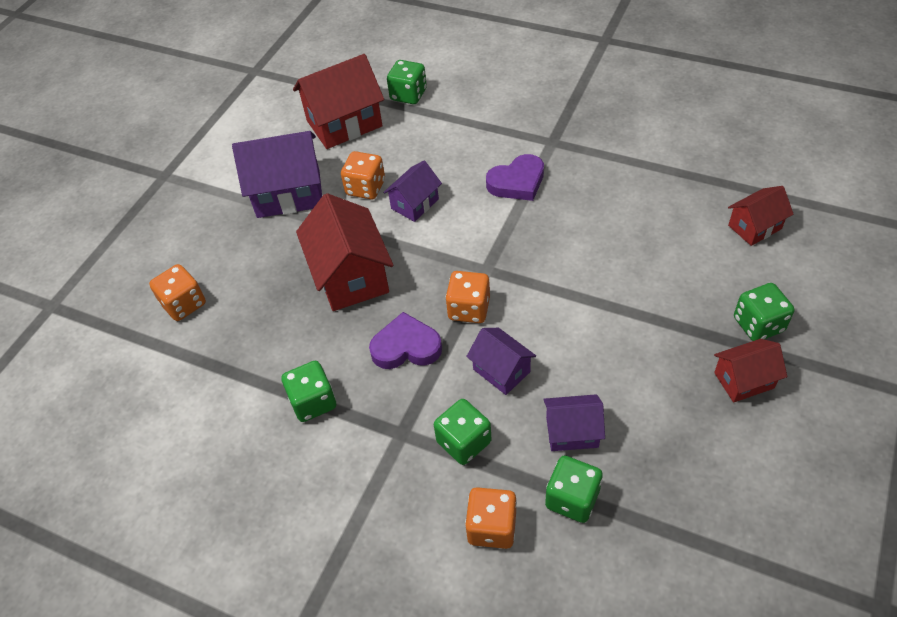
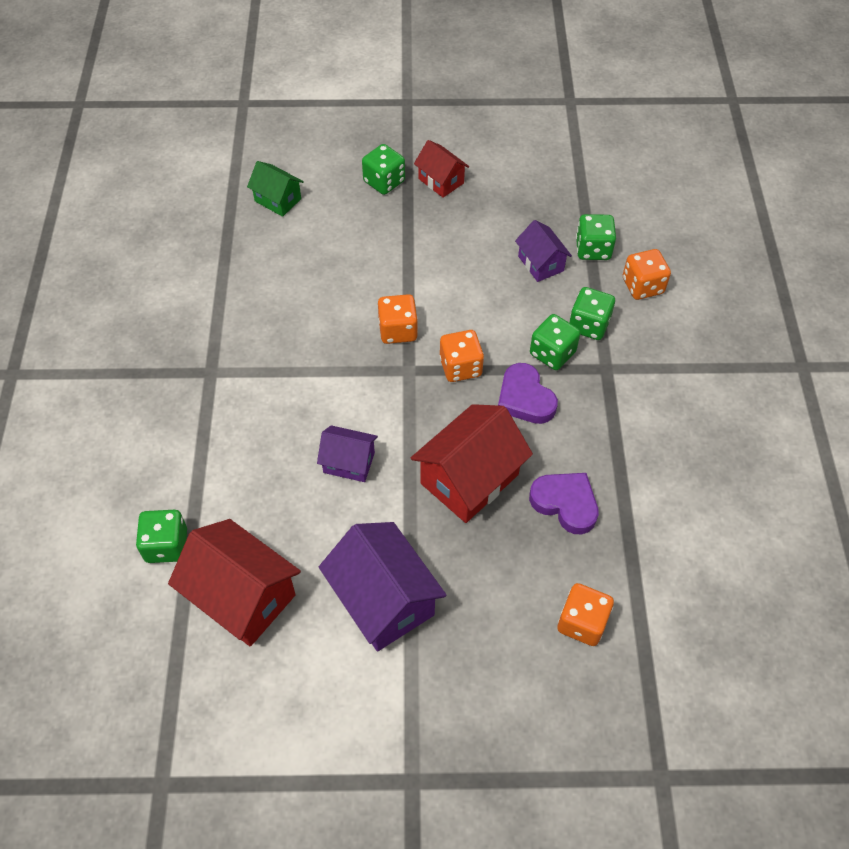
camera: 120 degrees left, 5 degrees up
(313, 402) = (617, 444): green dice -> green dice (552, 353)
(365, 188) = (343, 521): orange dice -> orange dice (398, 330)
(501, 370) = (511, 323): purple house -> none
(517, 182) = (283, 383): purple heart -> purple heart (565, 503)
(754, 227) = (278, 200): red house -> green house

